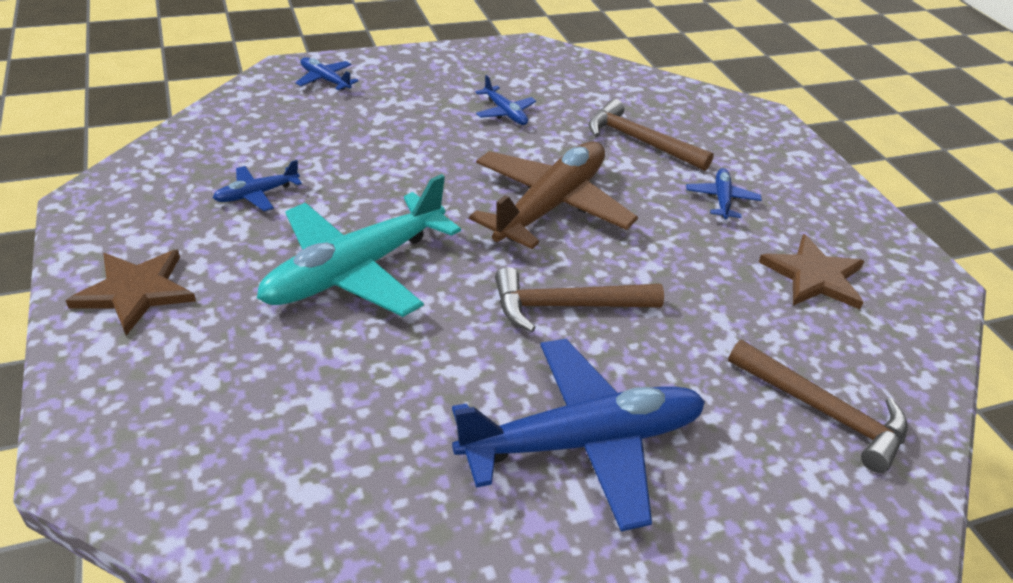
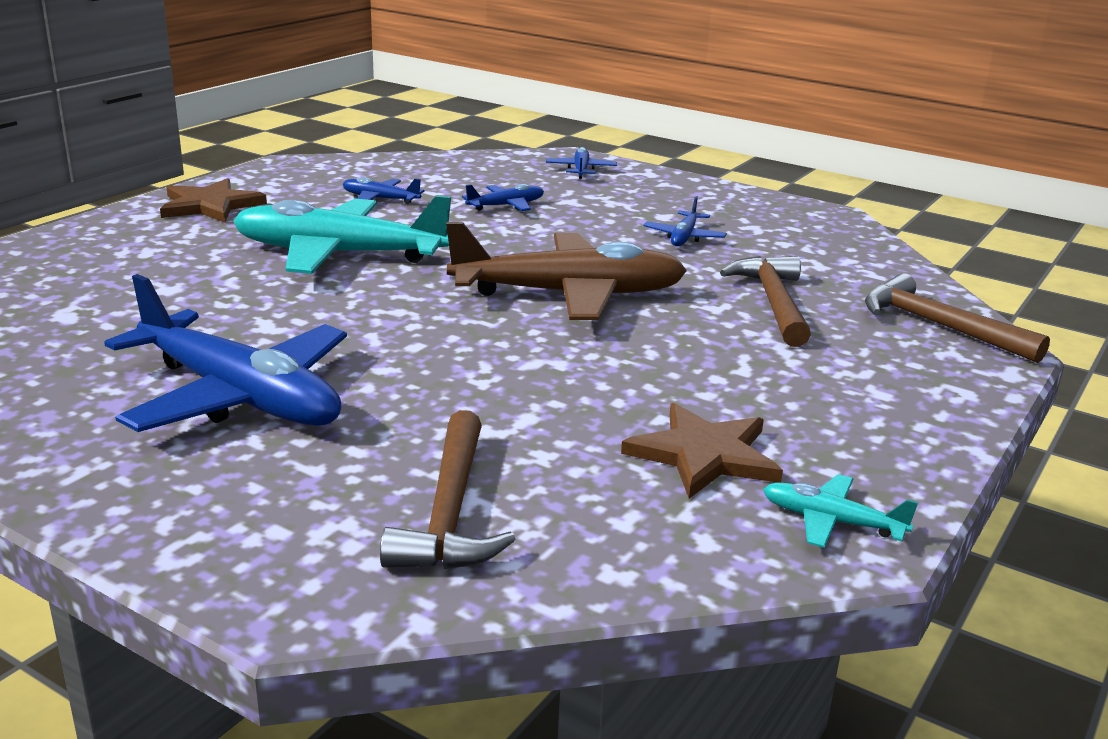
camera: 55 degrees right, 15 degrees down
(566, 306) = (423, 341): brown hammer -> brown hammer (939, 326)
(721, 200) = (752, 368): blue plane -> blue plane (505, 206)
(910, 275) = (832, 522): none -> turquoise plane

